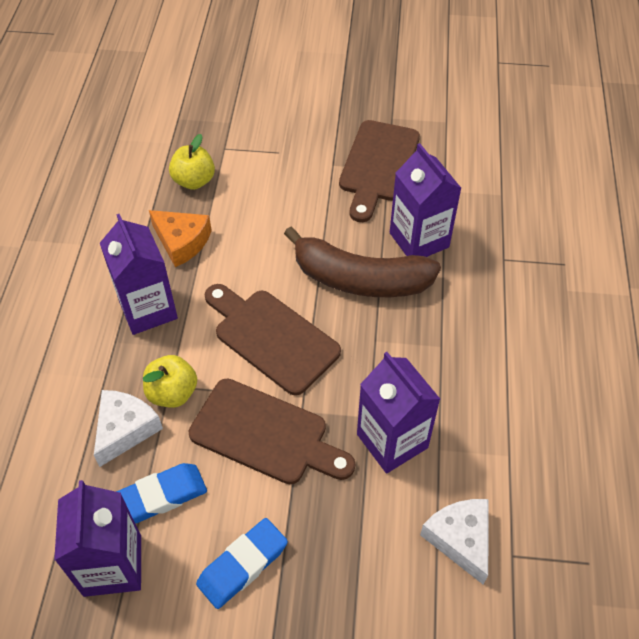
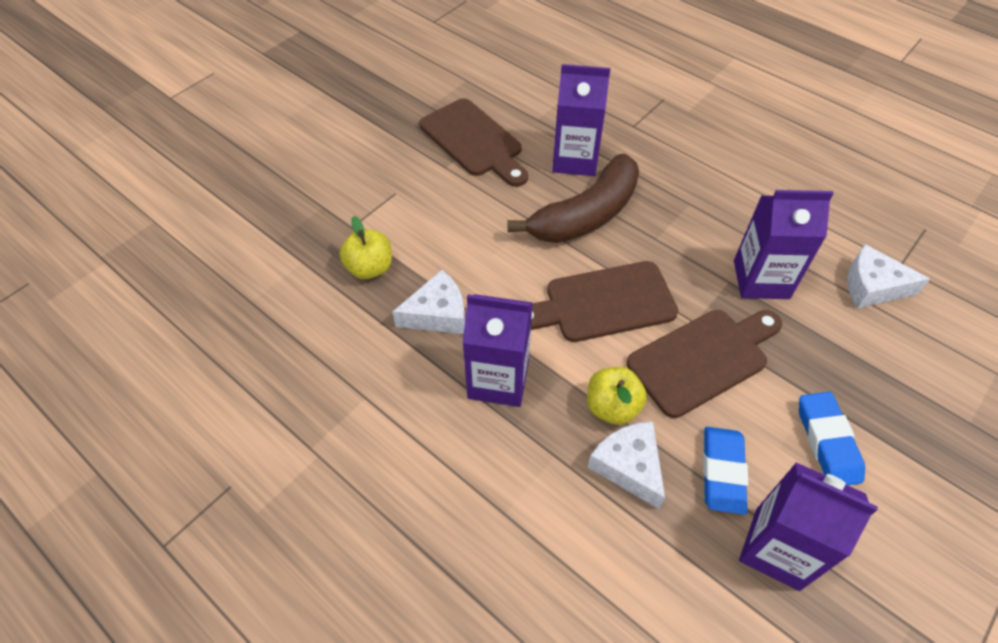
camera: 55 degrees left, 0 degrees up
(182, 242) = (437, 314): orange cheese -> white cheese

